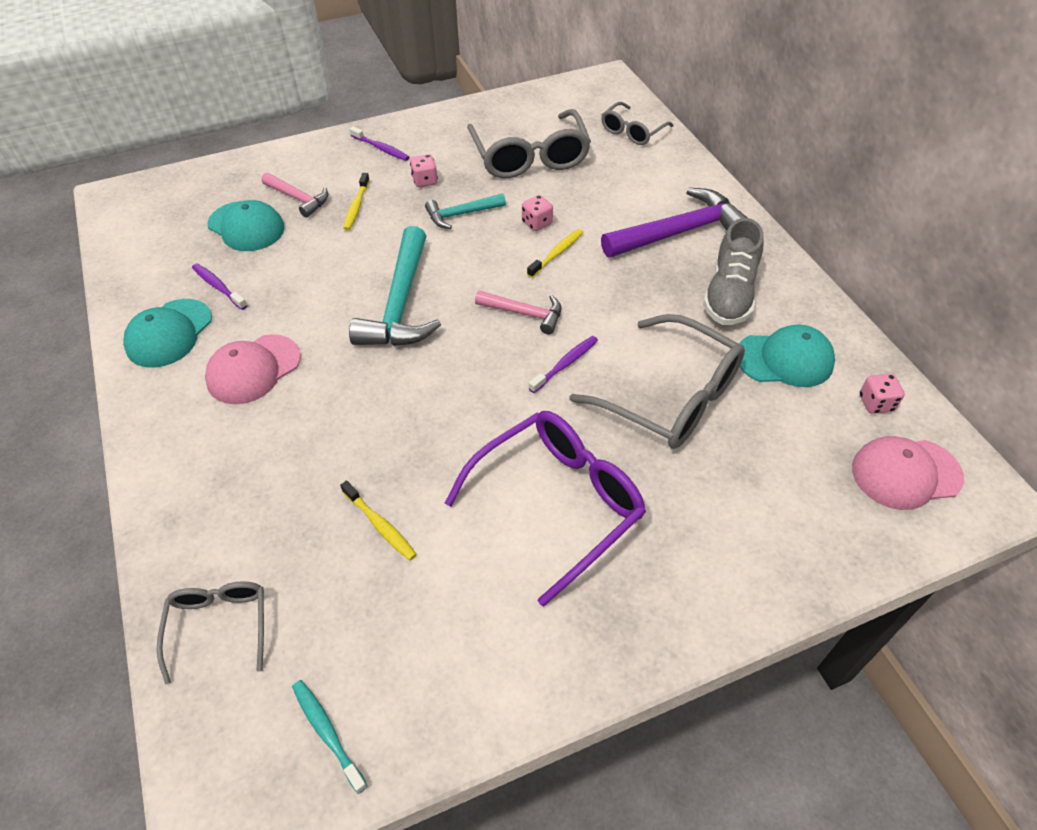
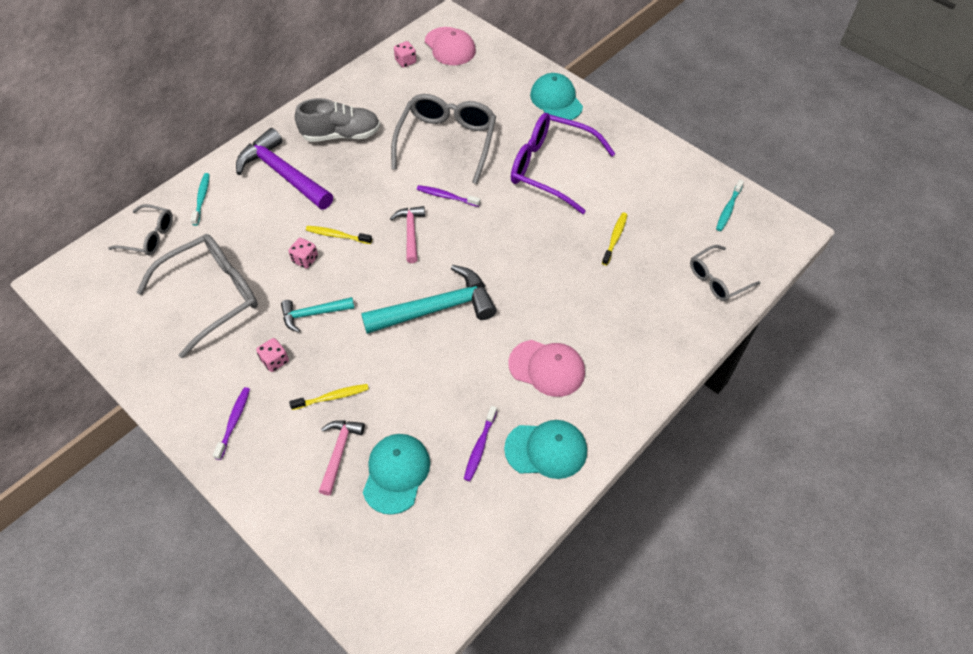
camera: 115 degrees left, 5 degrees up
(461, 214) = (313, 314): turquoise hammer -> turquoise hammer turned 120 degrees clockwise
(669, 169) = (202, 199): none -> turquoise toothbrush
(784, 359) = (389, 101): turquoise cap -> turquoise cap (556, 100)

